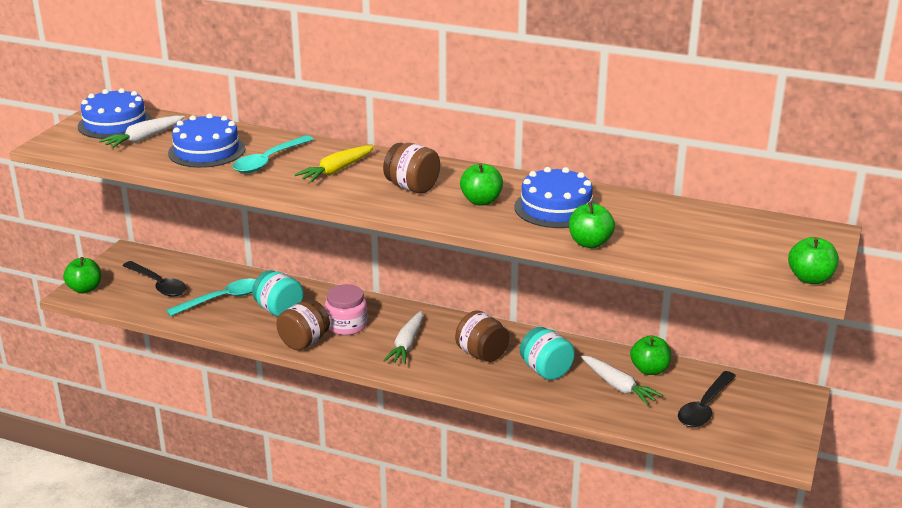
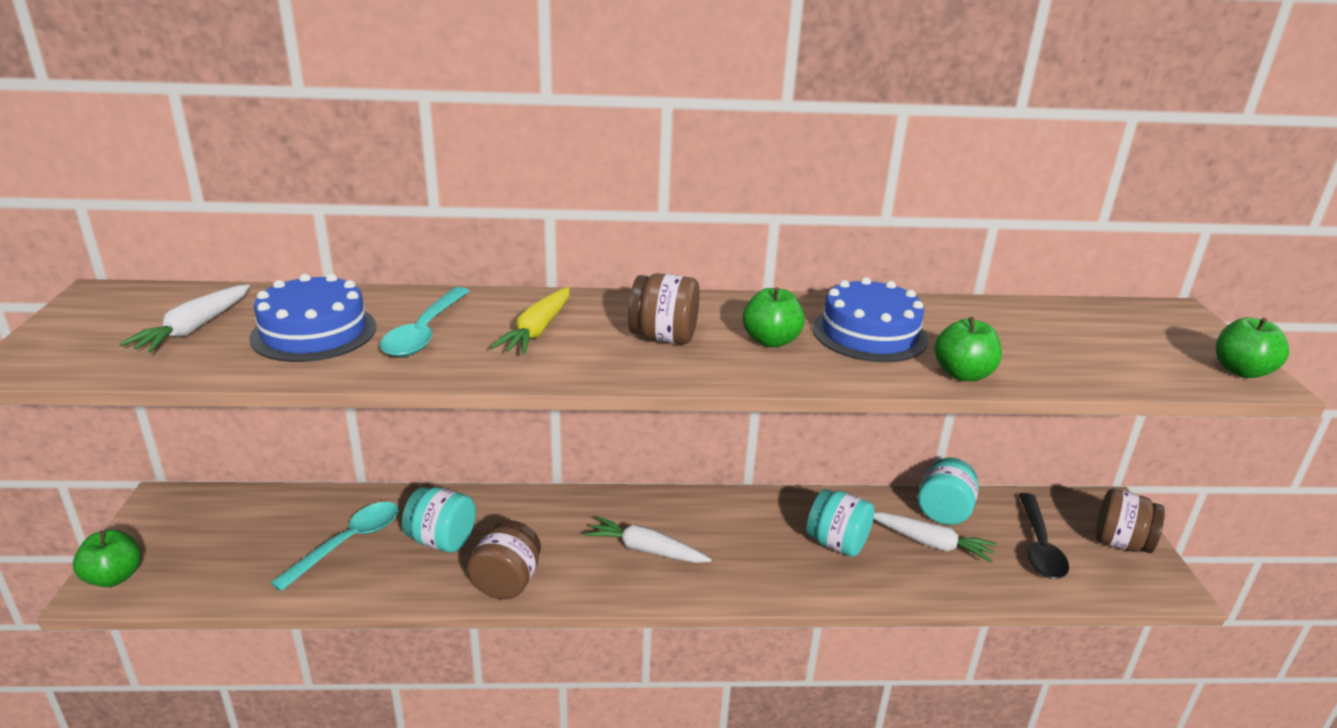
camera: 25 degrees left, 0 degrees up
(115, 123) = (129, 312): blue cake -> none
(158, 285) = (236, 542): black spoon -> none
(346, 325) = (549, 541): pink jar -> none
(407, 344) = (646, 550): white carrot -> white carrot turned 120 degrees clockwise
(482, 354) = (747, 540): brown jar -> brown jar (1120, 543)
(649, 370) = (943, 511): green apple -> turquoise jar

